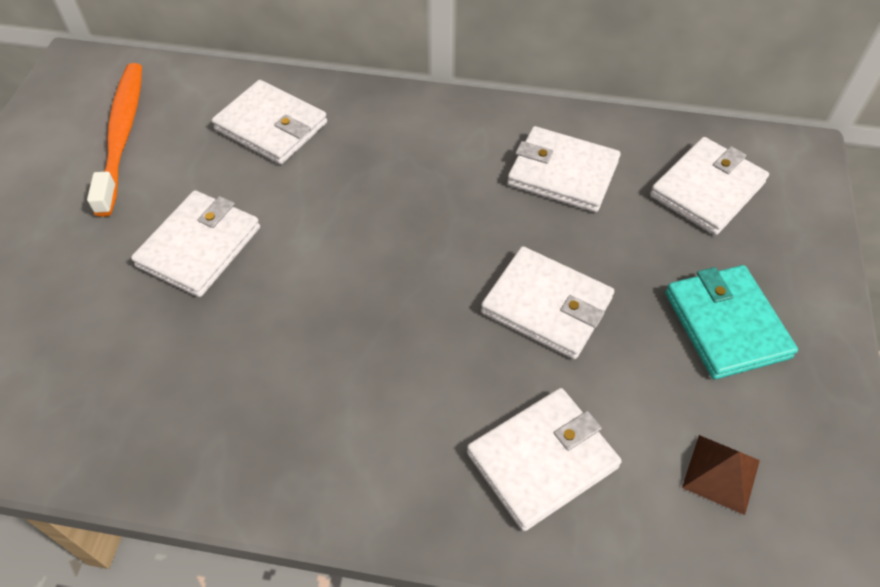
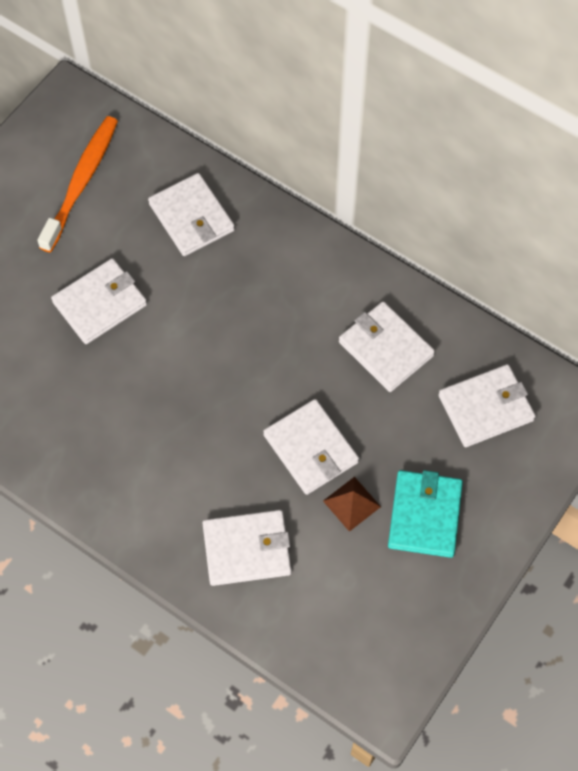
camera: 25 degrees right, 10 degrees up
(721, 473) = (352, 607): brown pyramid -> brown pyramid (351, 503)

